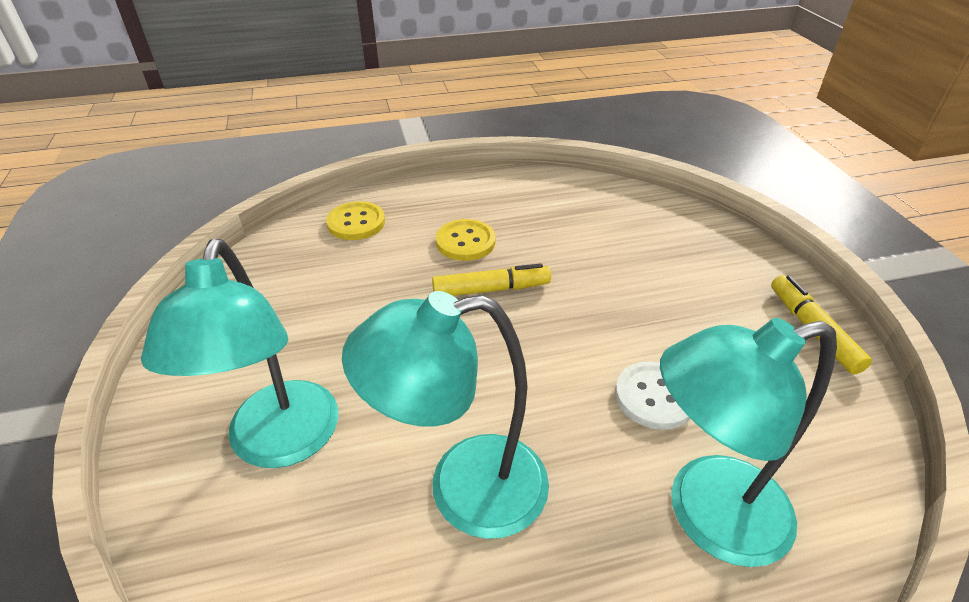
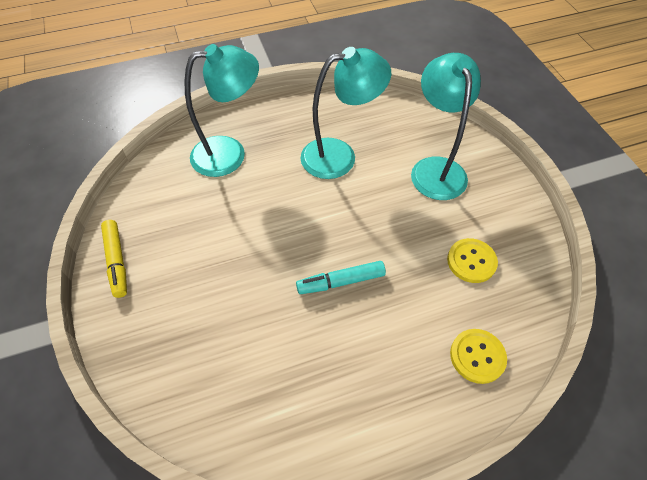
camera: 175 degrees right, 15 degrees up
(465, 242) = (370, 336): yellow button -> yellow button (471, 261)
(491, 289) = (340, 281): yellow marker -> turquoise marker
(654, 397) = (239, 206): white button -> none

